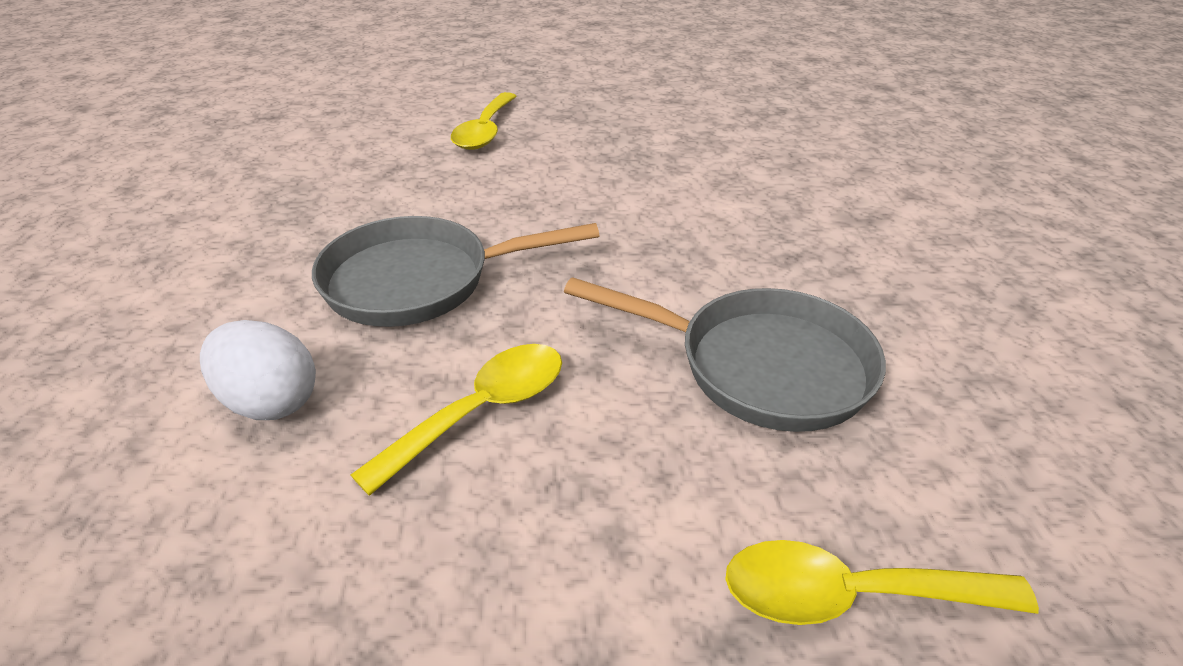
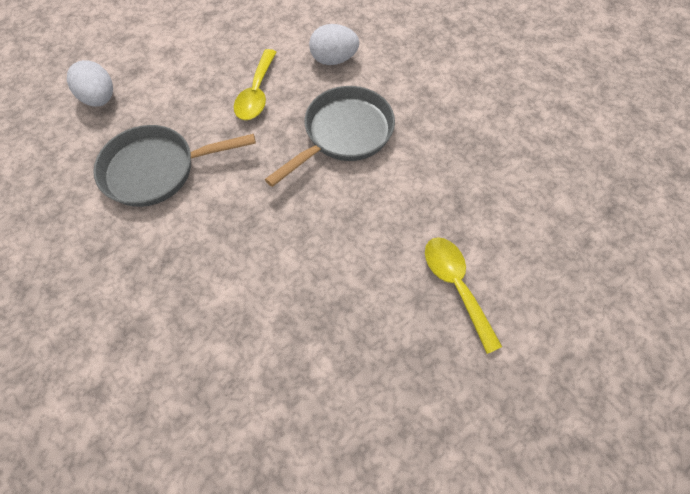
camera: 145 degrees right, 25 degrees up
(850, 596) = (101, 99): yellow spoon -> white egg

